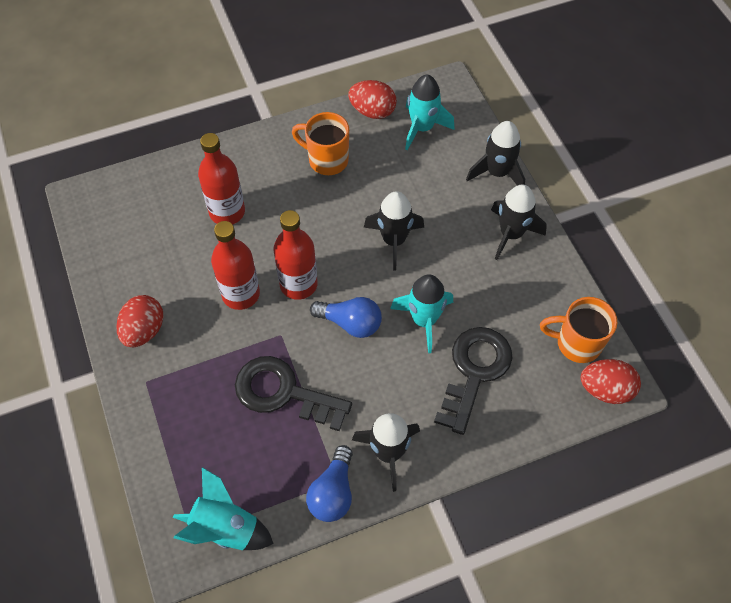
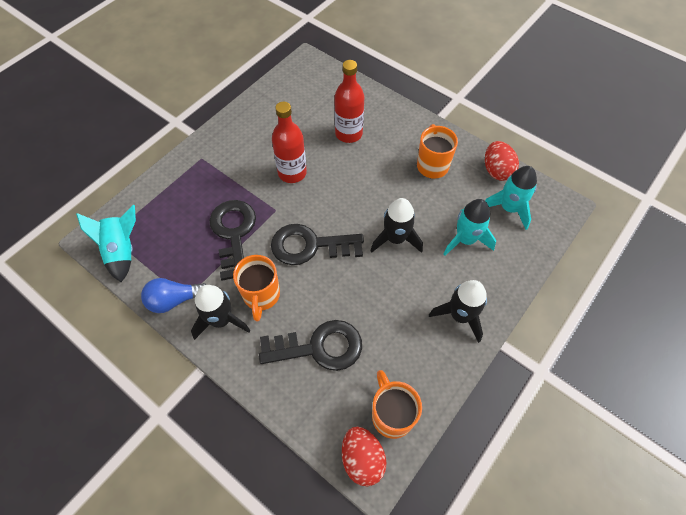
camera: 60 degrees right, 0 degrees up
(144, 330) = (235, 138): red egg -> none
(298, 284) = (320, 200): red bottle -> none
(350, 323) = (310, 246): blue light bulb -> black key
(383, 399) = (261, 296): none -> orange mug
(424, 320) = (341, 291): turquoise rocket -> turquoise rocket (465, 239)
(497, 172) = (510, 279): black rocket -> none

